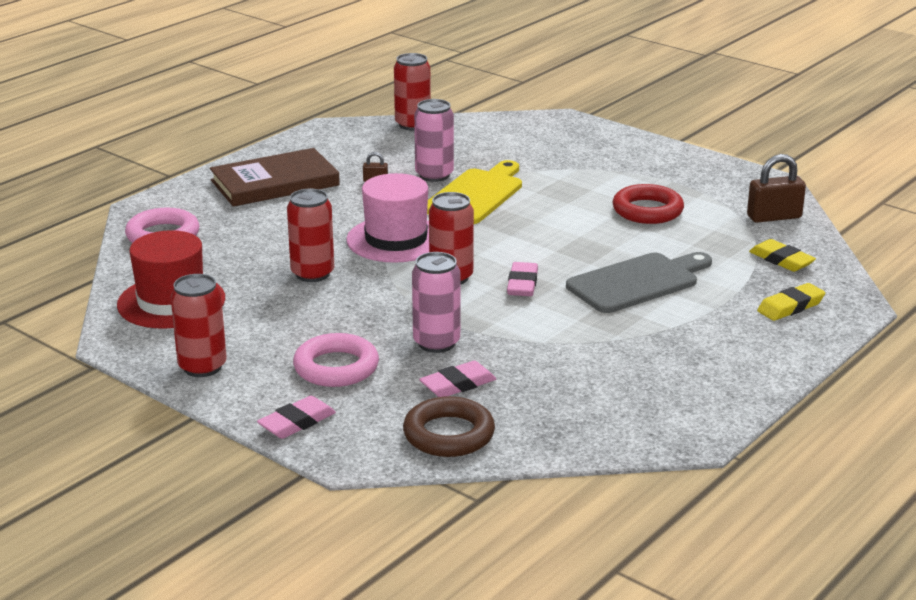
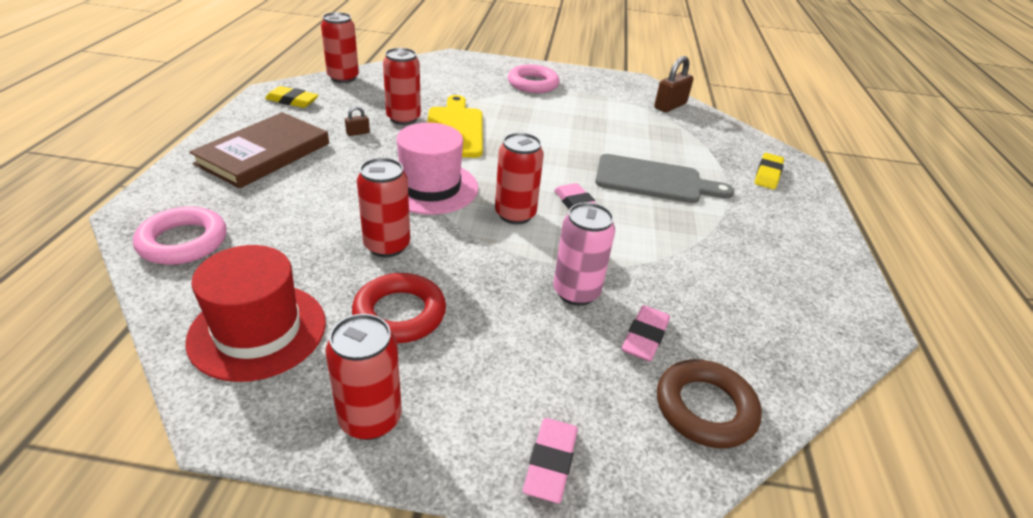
camera: 35 degrees left, 10 degrees up
(336, 367) = (516, 359): pink ring -> pink ring (533, 84)
(434, 175) = (403, 118): pink can -> red can
(637, 282) = (653, 180): grey cutting board -> grey cutting board turned 75 degrees clockwise
(647, 210) = (589, 117): red ring -> red ring (399, 314)
(781, 260) = (715, 138): yellow eraser -> yellow eraser (292, 101)

